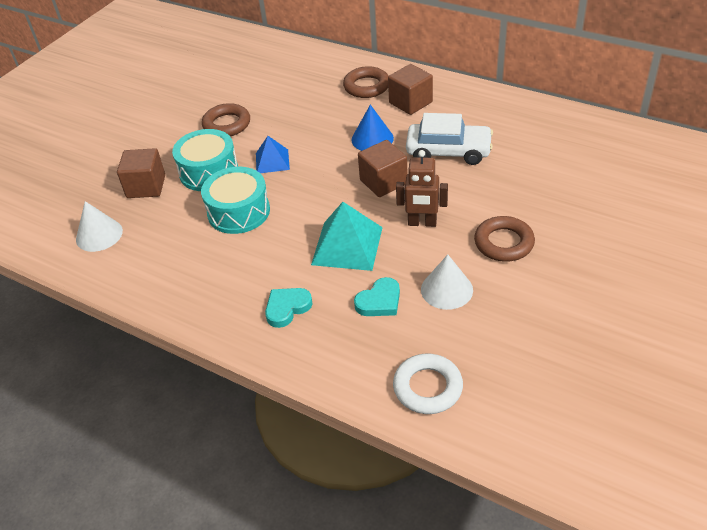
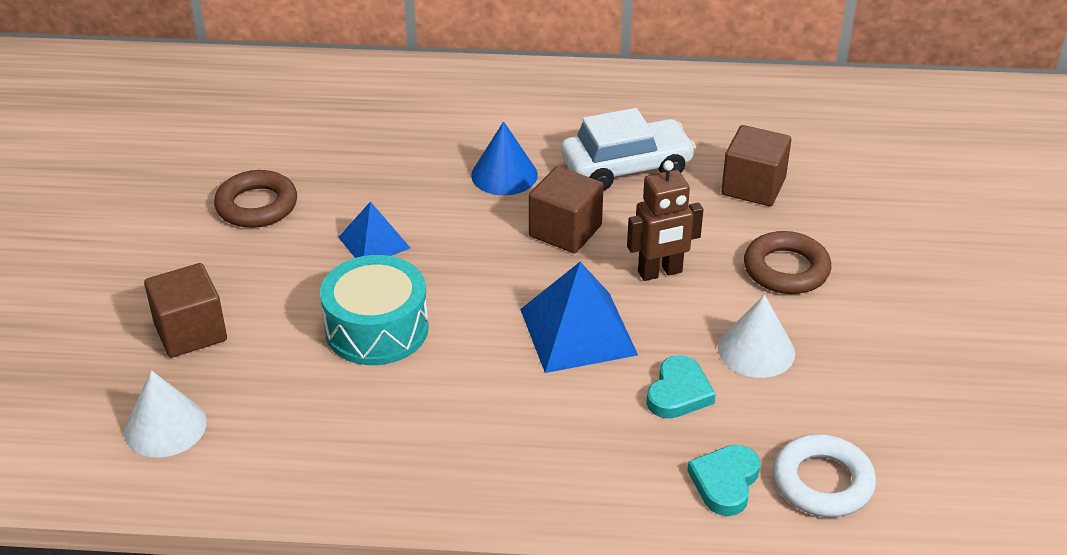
camera: 30 degrees left, 5 degrees down
(209, 171) = (281, 283): turquoise drum -> none
(287, 308) = (555, 442): turquoise heart -> turquoise heart (725, 482)
(347, 246) = (578, 331): turquoise pyramid -> blue pyramid
(366, 86) = (440, 102): brown ring -> none
(410, 102) = (523, 111): brown cube -> brown cube (753, 187)

